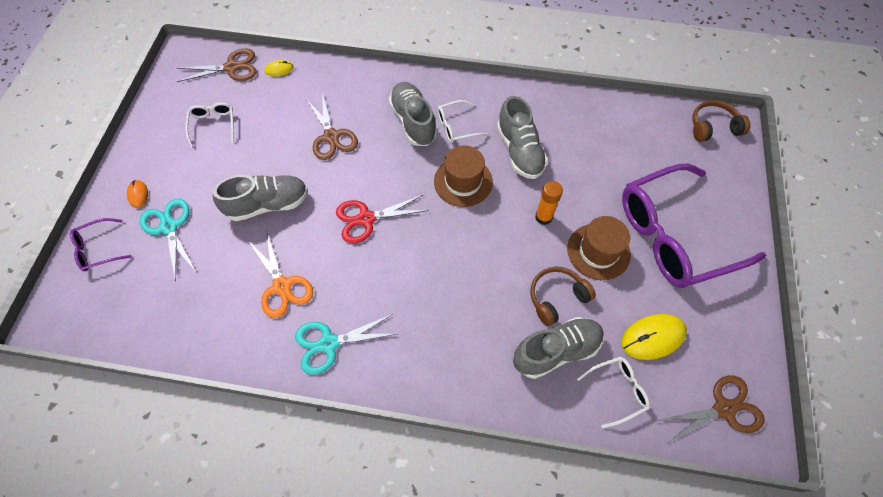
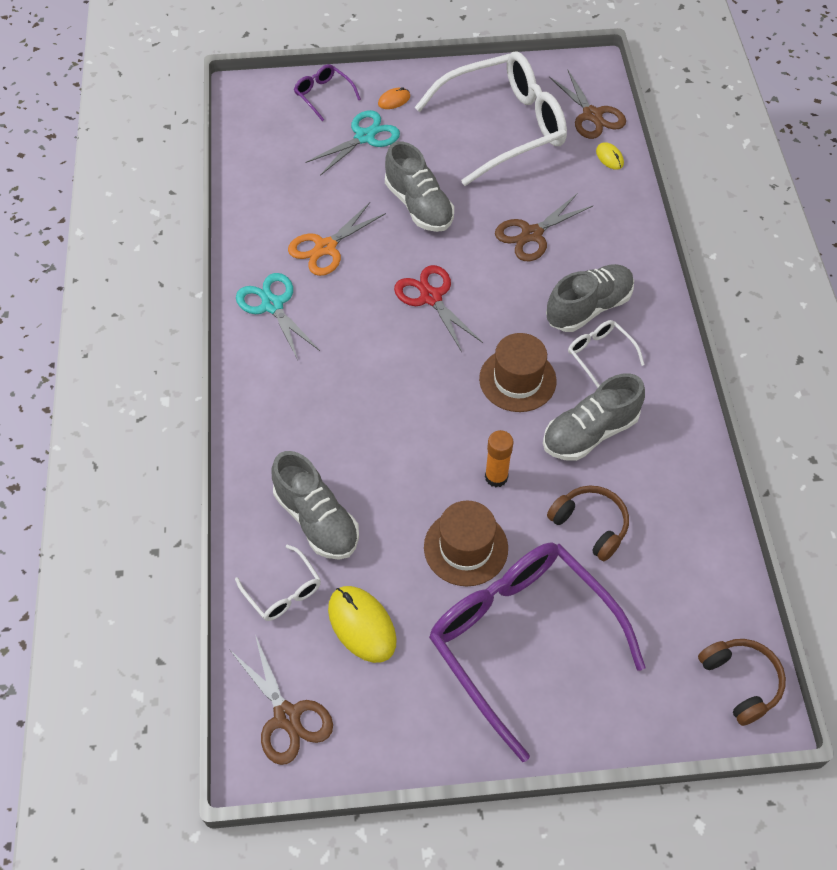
camera: 75 degrees right, 5 degrees down
(213, 125) = (504, 127): white glasses -> white glasses, size x2.37
(557, 298) = (386, 510): brown headphones -> brown headphones (590, 525)

